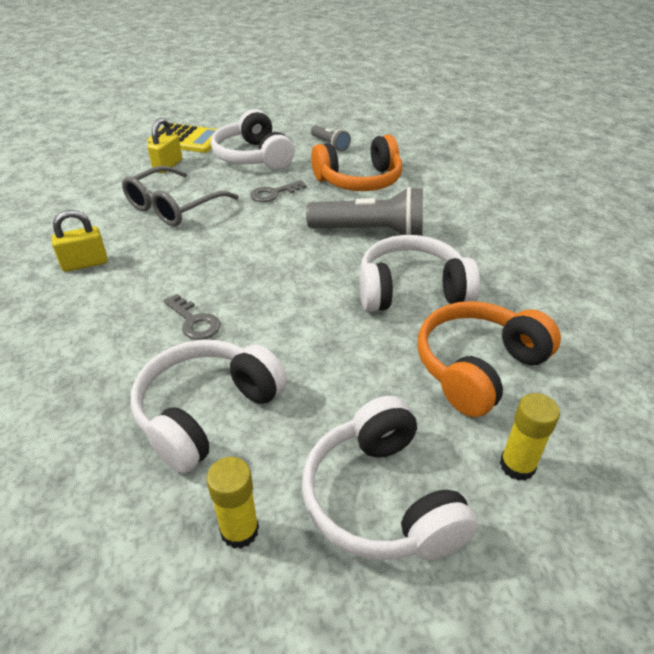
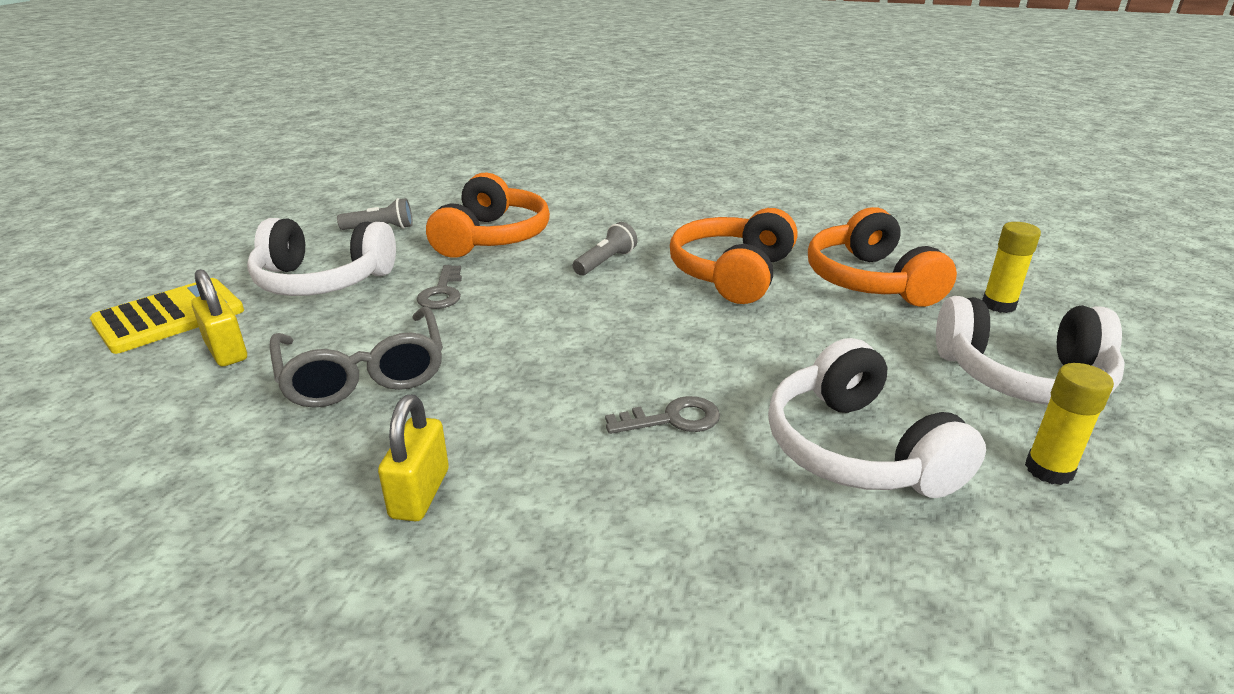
camera: 60 degrees left, 10 degrees down
(371, 232) = (605, 262): grey flashlight -> grey flashlight, size x0.52
(411, 291) = (733, 274): white headphones -> orange headphones

